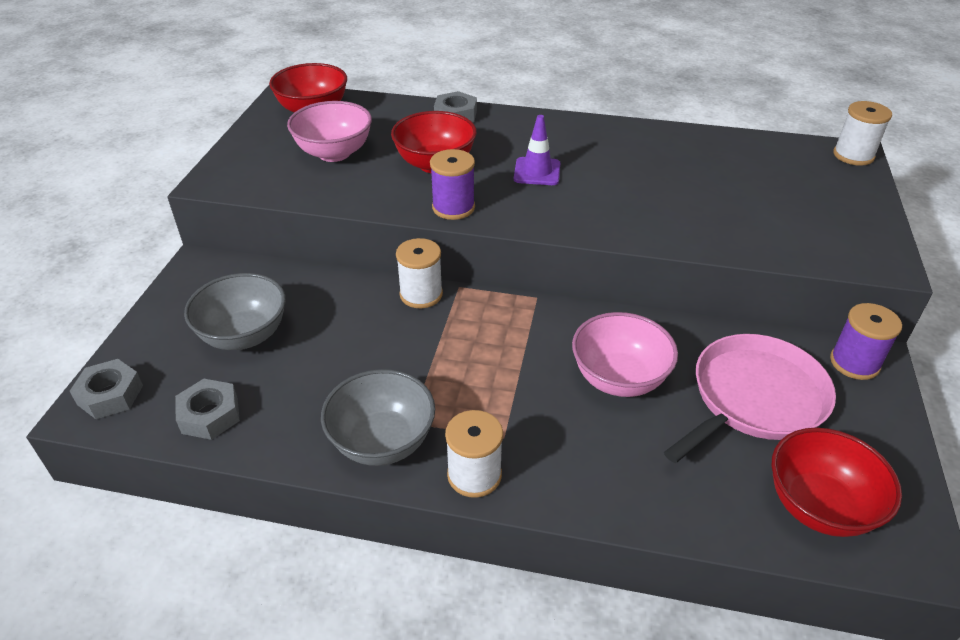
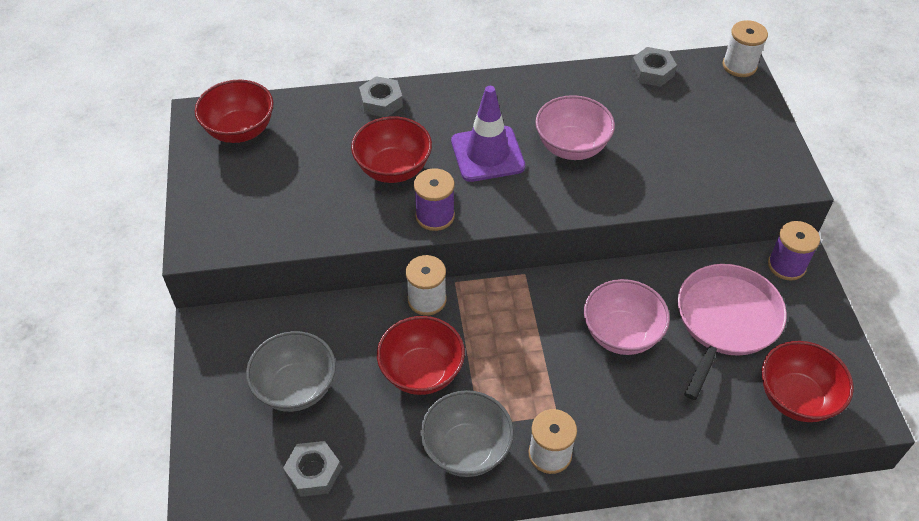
camera: 20 degrees left, 10 degrees up
(110, 395) = (214, 482): grey nut -> grey nut (652, 72)
(334, 153) = (292, 180): pink bowl -> pink bowl (571, 147)
(378, 355) = (421, 372): none -> red bowl
(537, 172) = (487, 154): purple traffic cone -> purple traffic cone, size x1.56

